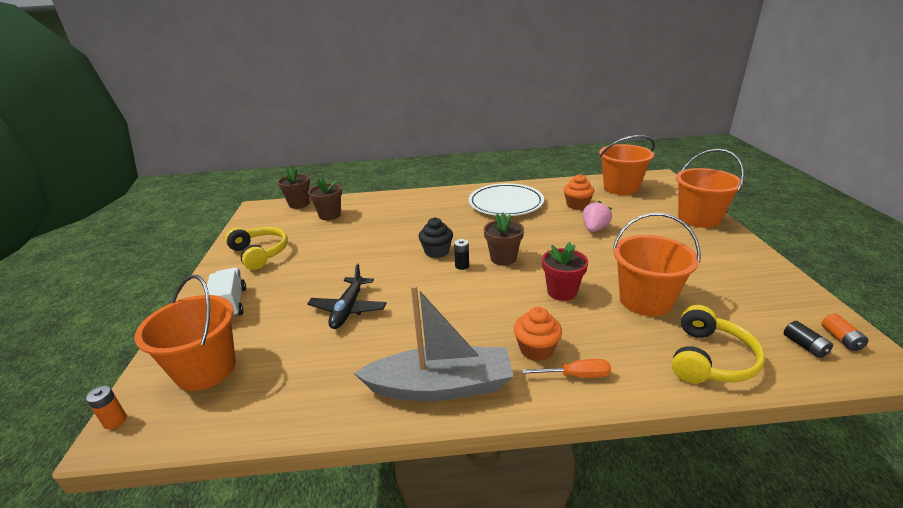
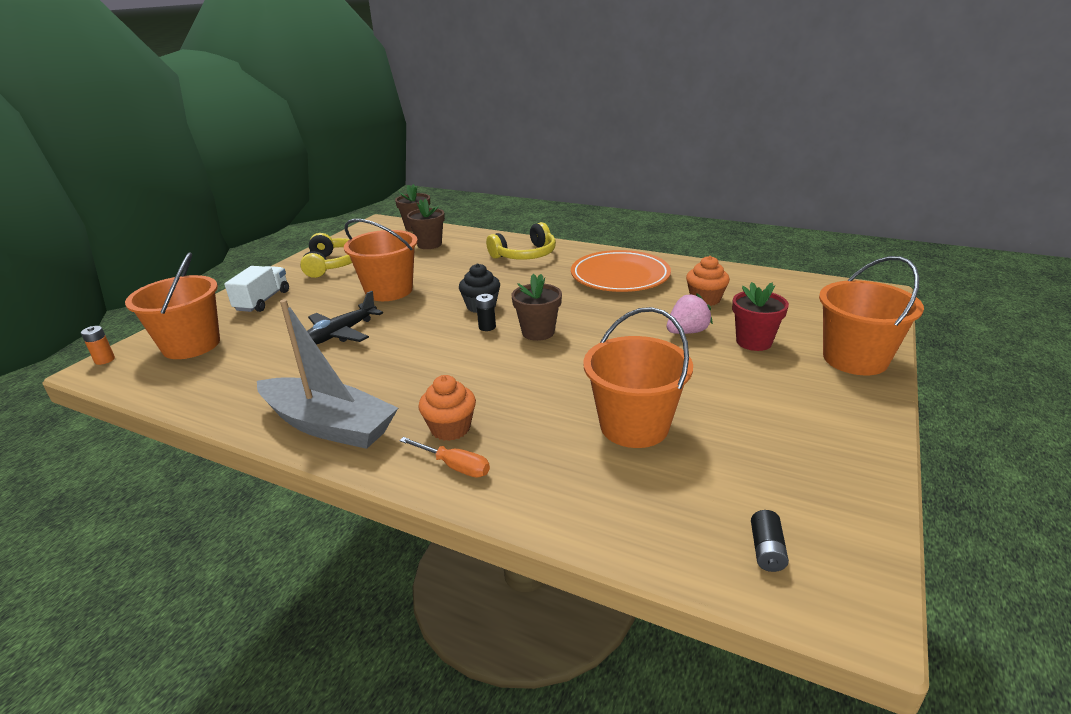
camera: 30 degrees right, 0 degrees up
(506, 203) = (620, 276): white plate -> orange plate
(562, 292) = (552, 385): red flower pot -> red flower pot (753, 342)
(621, 188) = (796, 293): orange bucket -> orange bucket (389, 291)
(710, 359) = (619, 512): yellow headphones -> yellow headphones (525, 255)
(841, 339) = (835, 565): orange battery -> none

